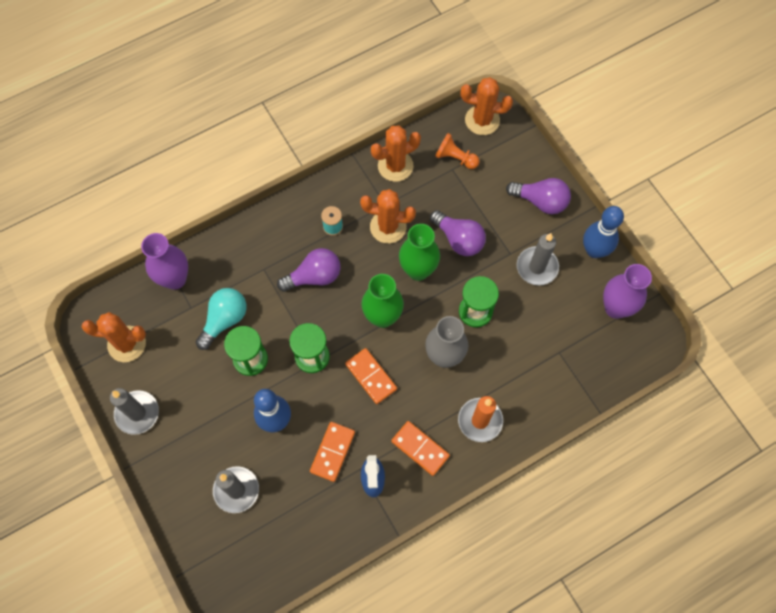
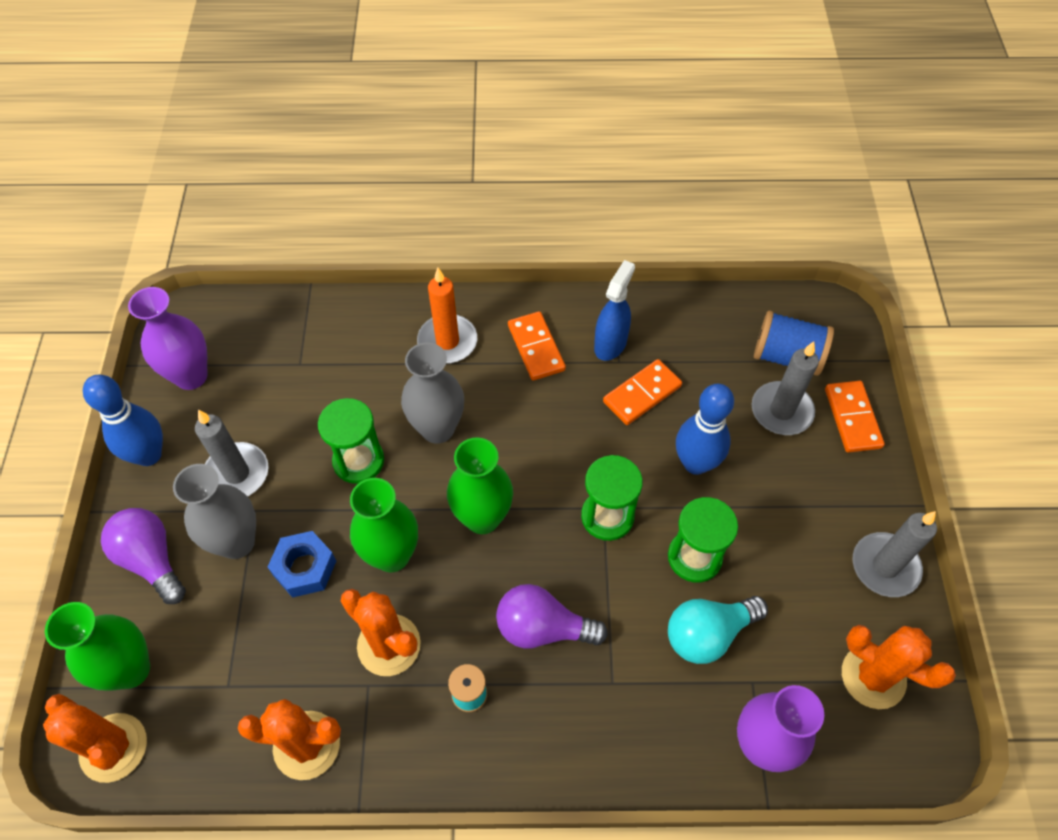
camera: 150 degrees left, 10 degrees down
(249, 538) = (787, 356): none -> blue spool
(371, 376) = (544, 452): orange domino -> orange domino (852, 418)
(455, 158) = (208, 703): orange pawn -> none
(459, 239) = (305, 568): purple light bulb -> blue nut
(504, 151) = (131, 669): none -> green vase
(505, 233) = (237, 542): none -> grey vase

